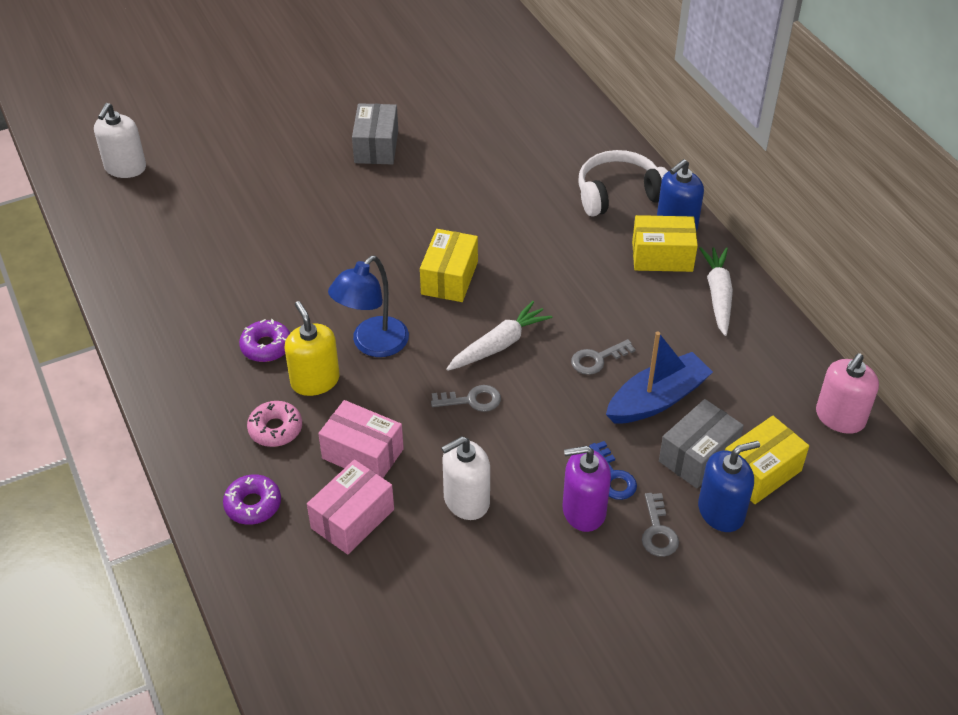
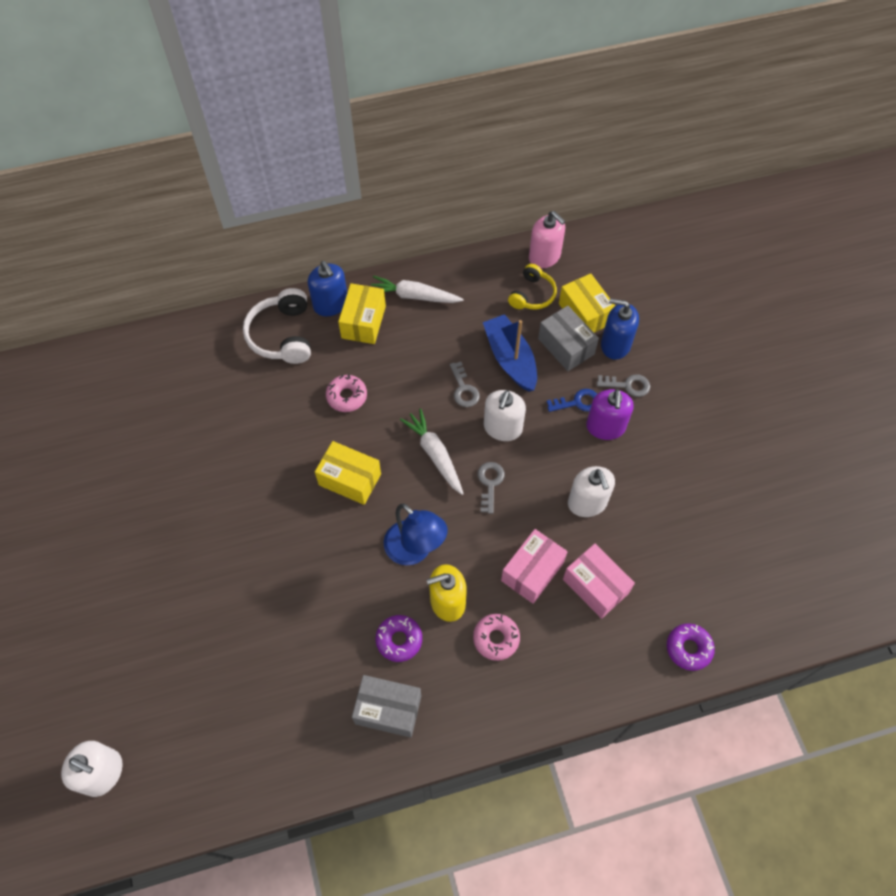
camera: 80 degrees left, 15 degrees up
(253, 504) = (573, 662): purple donut -> purple donut (688, 648)
(376, 146) = (154, 517): grey box -> grey box (388, 710)
(552, 403) = (502, 428): none -> white soap dispenser
(555, 258) = (347, 396): none -> pink donut
(721, 511) = (615, 345): blue soap dispenser -> blue soap dispenser turned 60 degrees counterclockwise
(769, 411) = (532, 295): none -> yellow headphones

